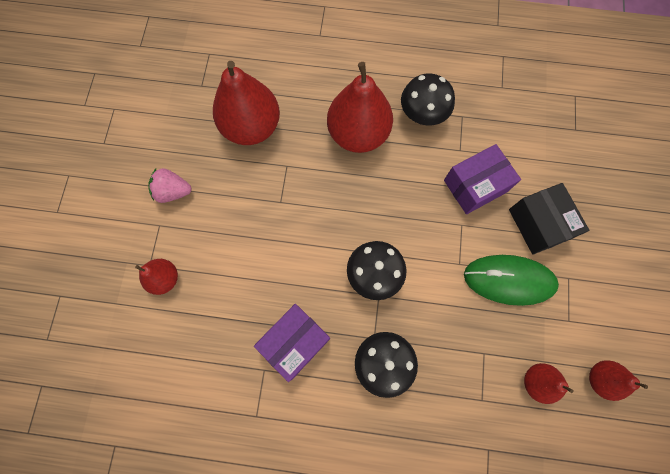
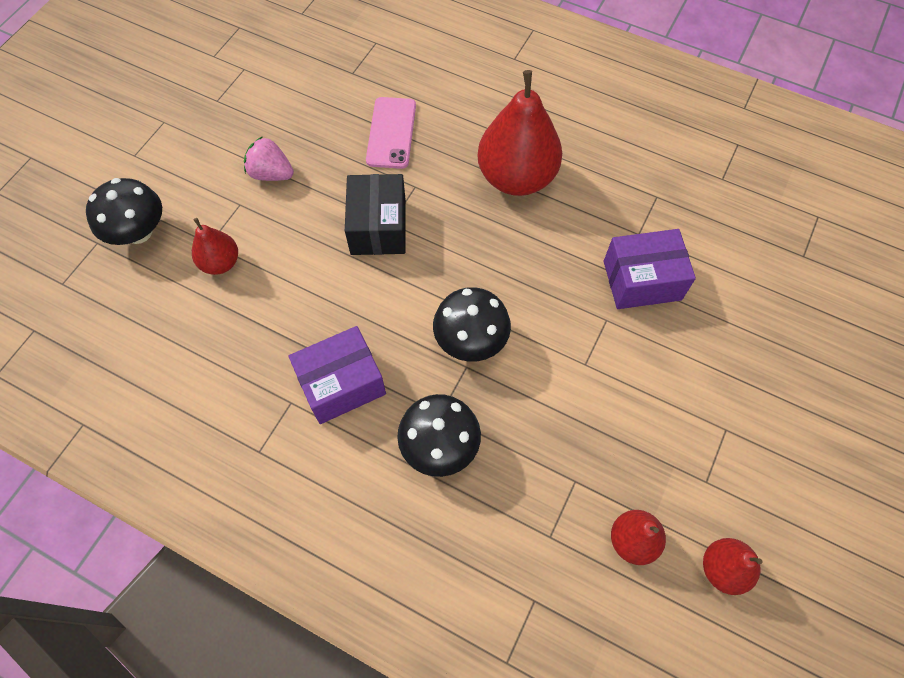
camera: 20 degrees right, 10 degrees down
(251, 127) = (391, 133): red pear -> pink phone
(422, 114) = (606, 179): black mushroom -> black mushroom (138, 232)
(509, 280) = (643, 404): green mouse -> none
(538, 224) = (709, 351): black box -> black box (378, 227)

